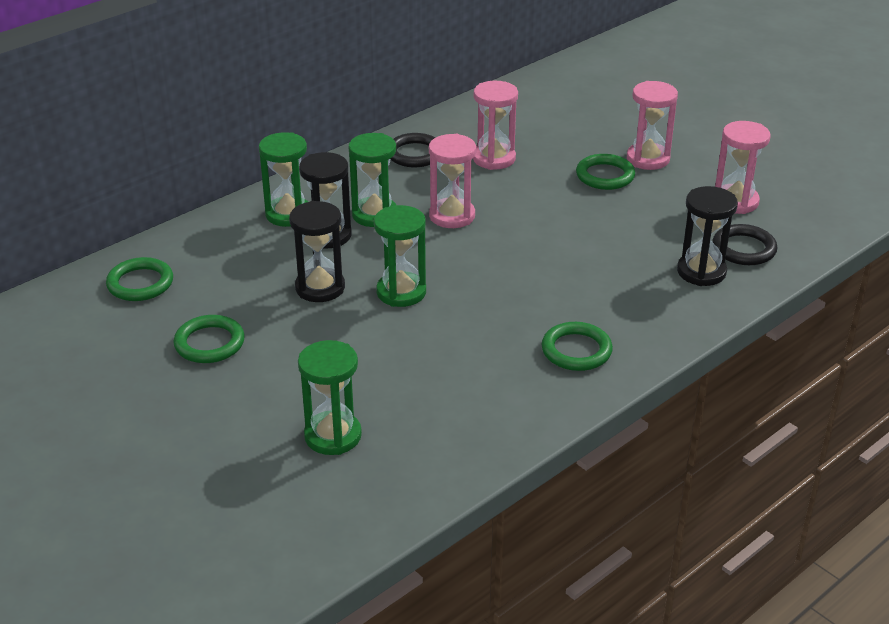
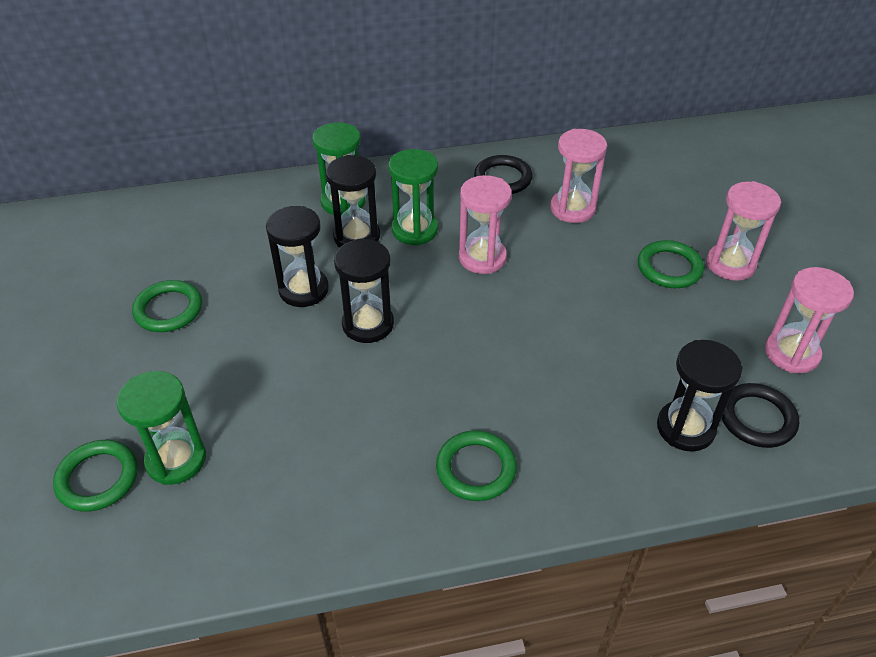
camera: 30 degrees right, 10 degrees up
(140, 283) = (171, 226): green ring -> green ring (98, 478)
(401, 292) = (368, 324): green hourglass -> black hourglass

